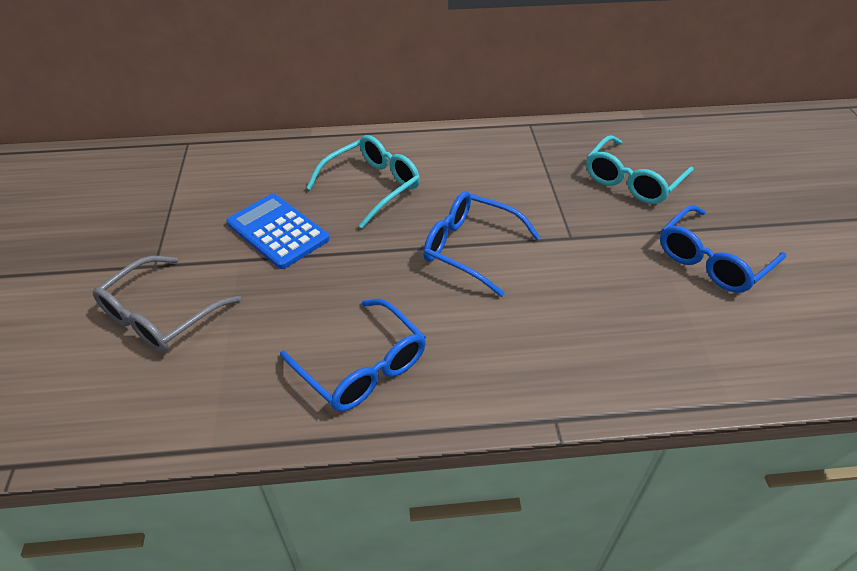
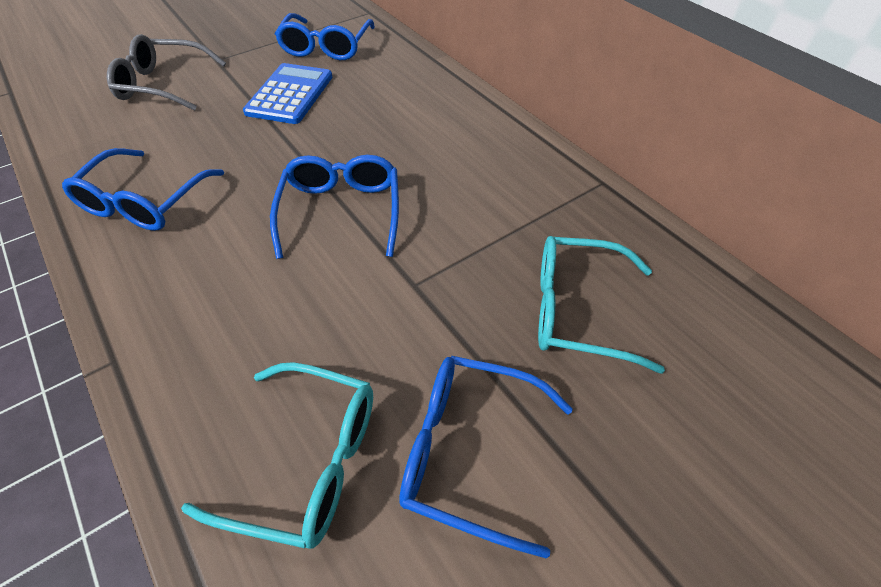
camera: 60 degrees right, 5 degrees up
(219, 186) = (326, 46): none -> blue glasses
(371, 187) = (389, 118): turquoise glasses -> turquoise glasses (304, 461)

